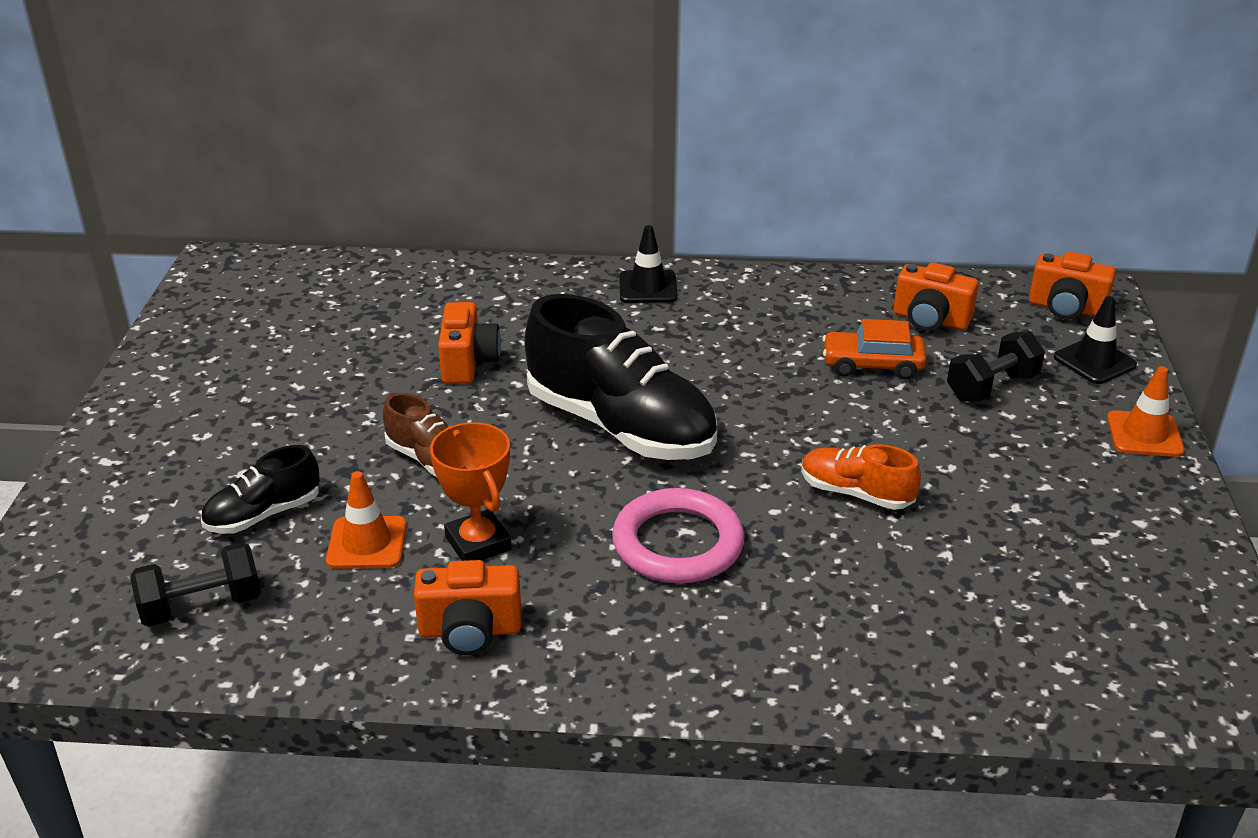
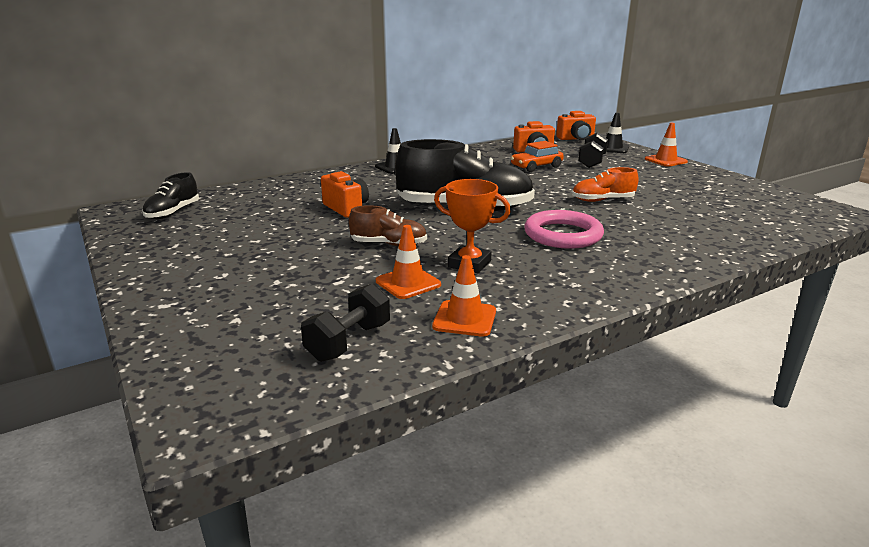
camera: 35 degrees left, 10 degrees down
(264, 514) = (322, 292): black shoe -> black shoe (173, 212)
(351, 634) = (464, 319): none -> orange traffic cone
(470, 631) = (525, 294): orange camera -> none

